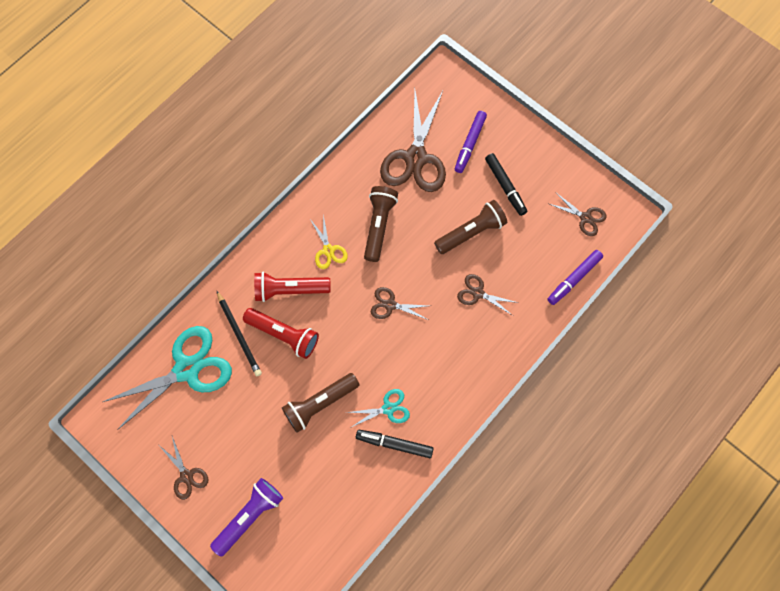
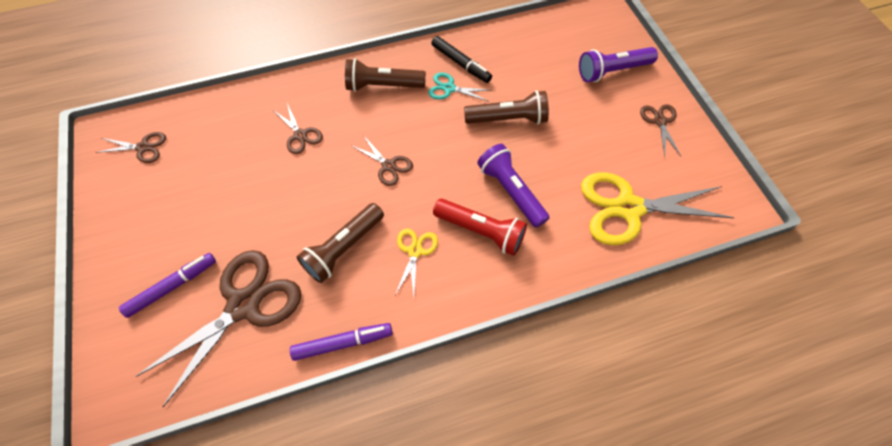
camera: 150 degrees left, 10 degrees down
(187, 369) = (628, 208): turquoise scissors -> yellow scissors
(239, 335) = (558, 214): black pencil -> none
(284, 335) = (511, 191): red flashlight -> purple flashlight
(471, 232) = (258, 191): brown flashlight -> brown flashlight (383, 86)
(505, 186) = (183, 218): black marker -> none
(574, 279) = (208, 105): purple marker -> purple marker (343, 343)
(585, 218) = (143, 148): brown scissors -> brown scissors turned 120 degrees clockwise

